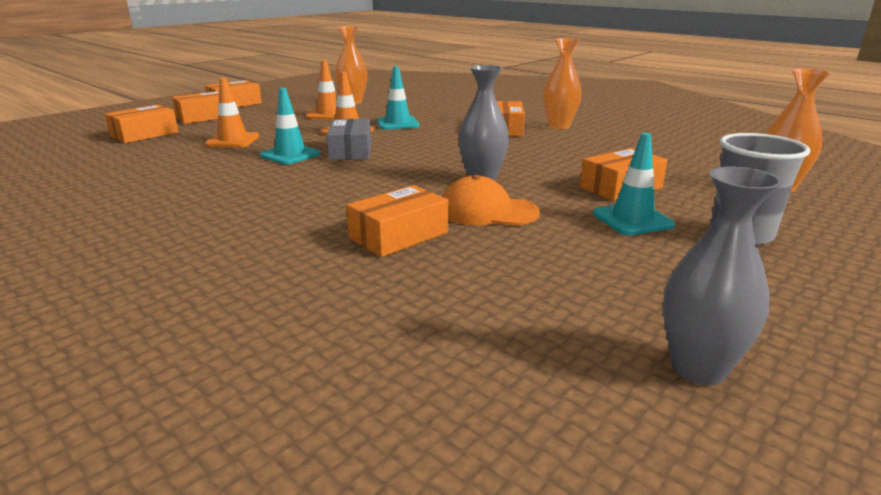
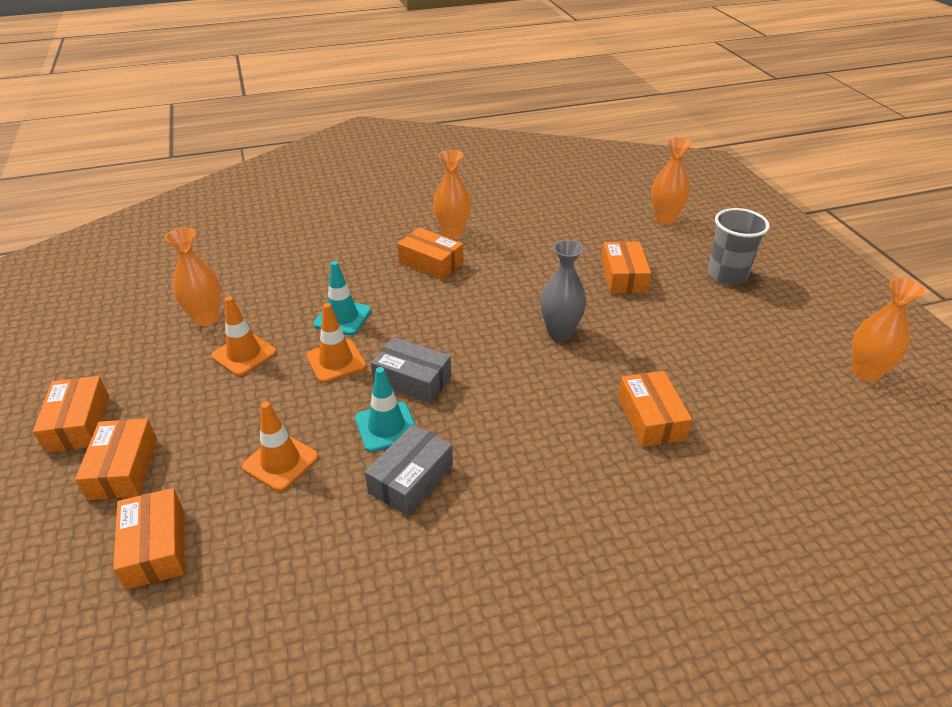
camera: 60 degrees left, 15 degrees up
(239, 171) = (411, 479): none -> grey box
(487, 211) = (630, 356): orange cap -> none
(632, 219) = (682, 301): turquoise traffic cone -> none
(698, 369) = (865, 373): grey vase -> orange vase

